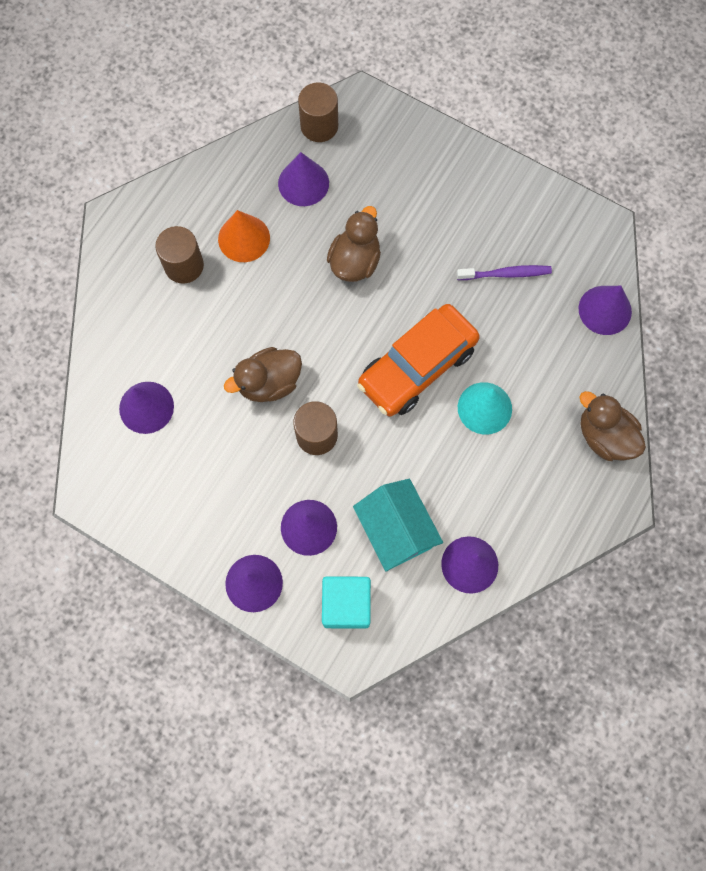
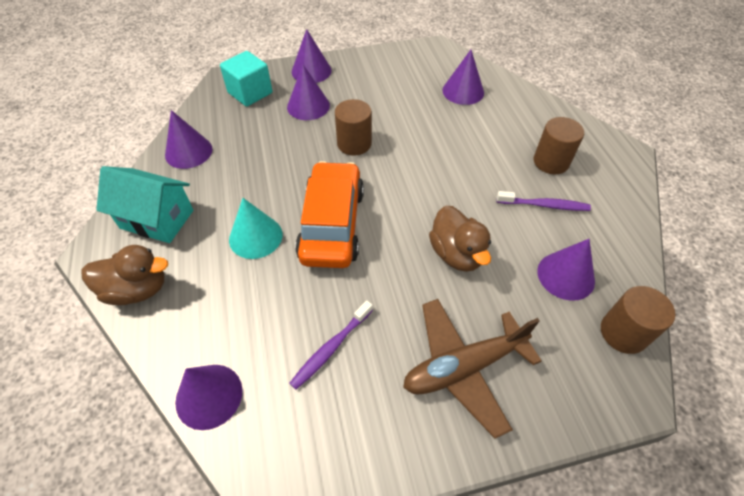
camera: 135 degrees right, 20 degrees down
(244, 238) = (544, 205): orange cone -> purple toothbrush
(269, 383) = (415, 146): brown duck -> none
(396, 531) = (253, 136): turquoise house -> turquoise house (157, 219)
(437, 193) = (463, 367): none -> brown plane

